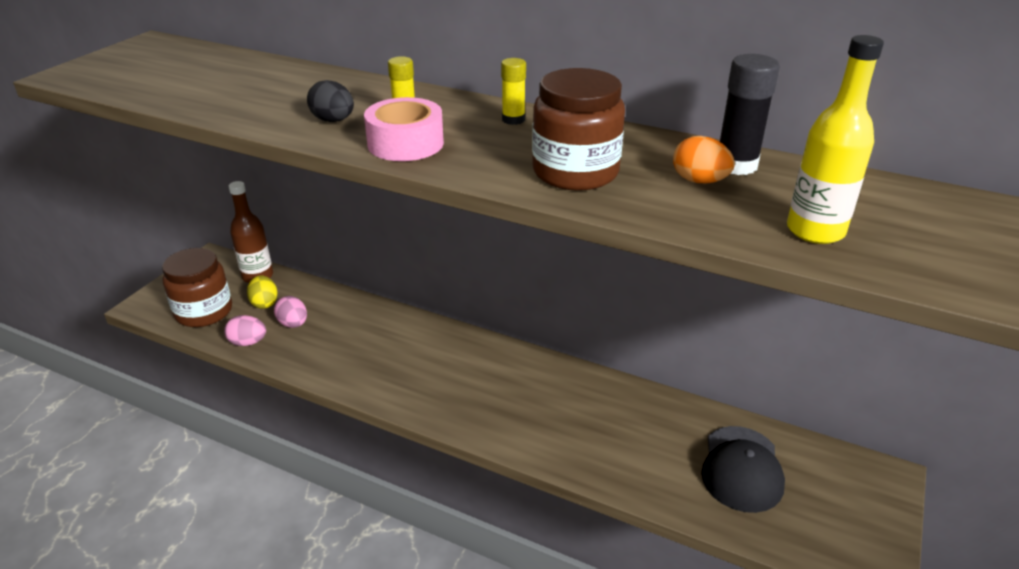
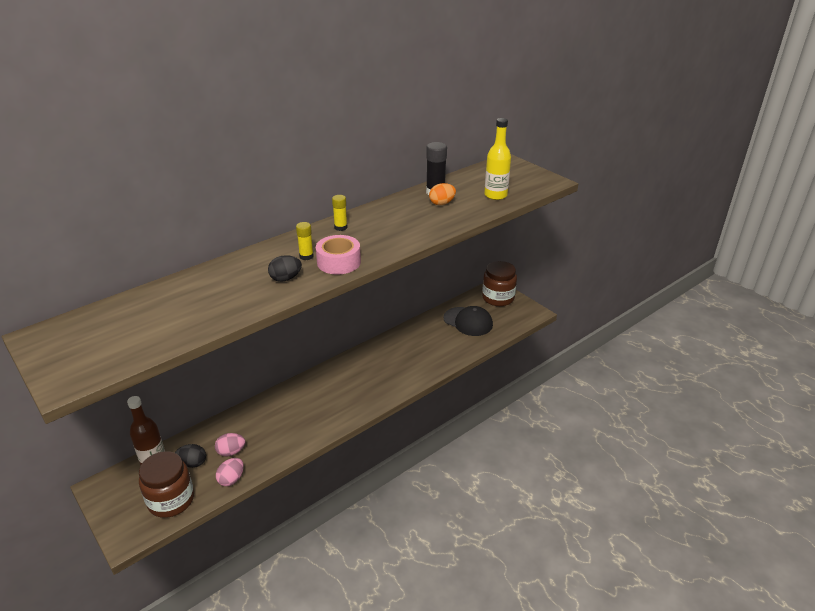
camera: 65 degrees left, 0 degrees up
(264, 303) = (192, 463): yellow egg -> black egg
(575, 172) = (410, 227): brown jar -> brown jar (498, 298)

